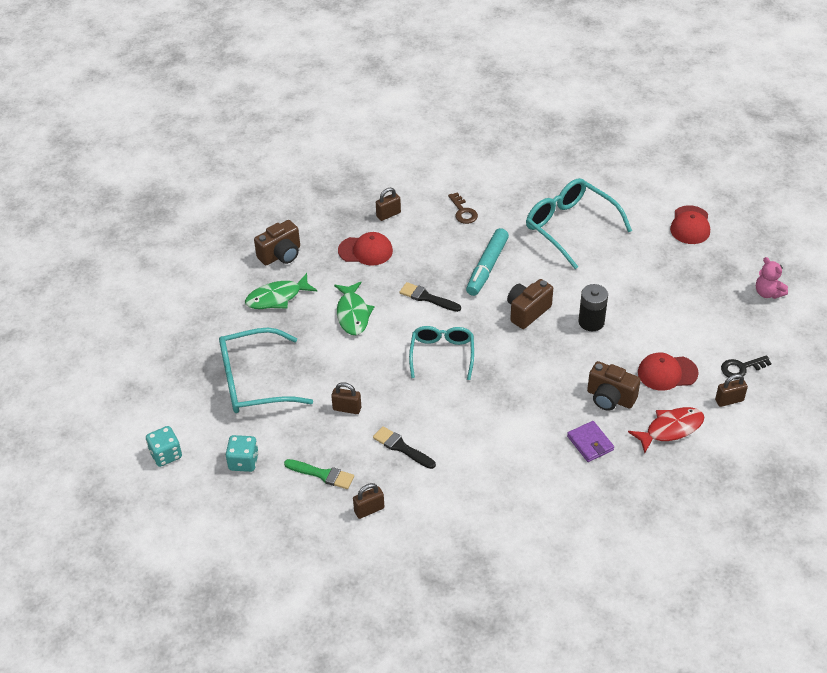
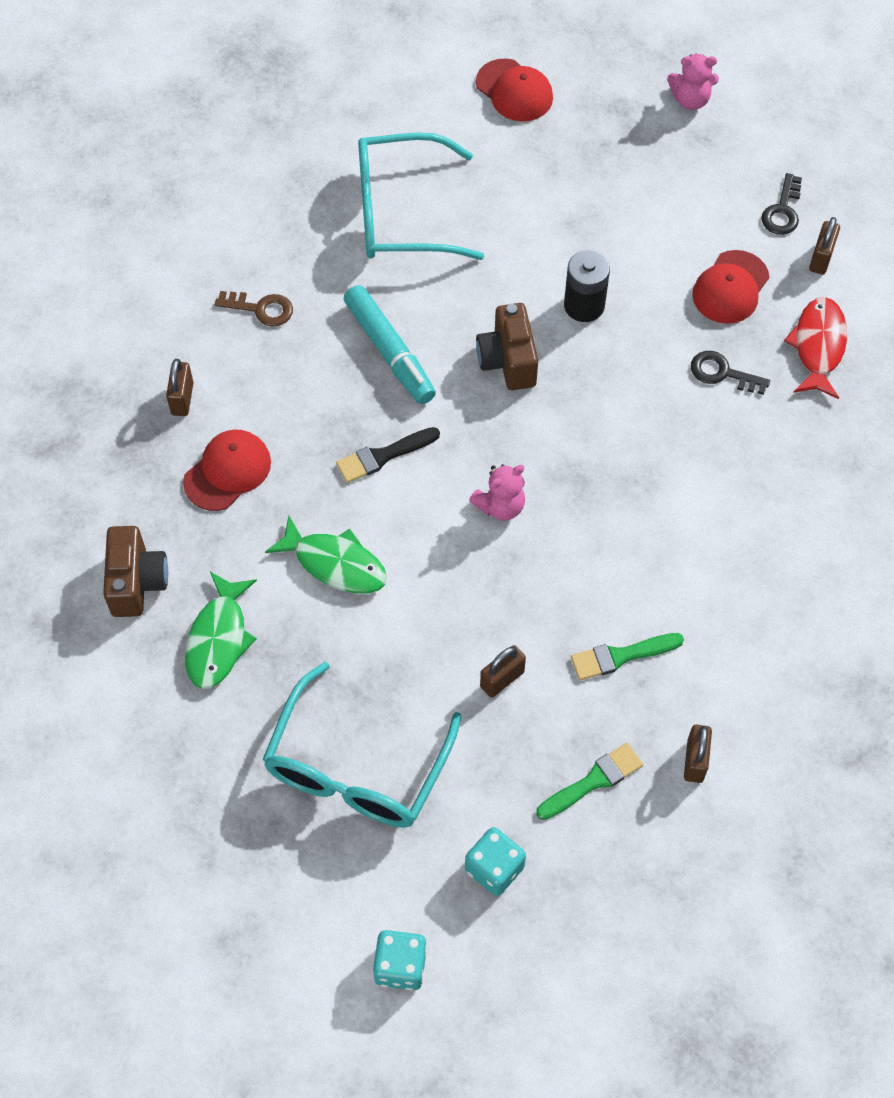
camera: 55 degrees left, 15 degrees up
(401, 447) = (621, 656): black brush -> green brush
(442, 355) = (500, 506): turquoise glasses -> pink teddy bear
(590, 443) = (775, 443): purple wallet -> none
(610, 398) = (722, 373): brown camera -> black key

